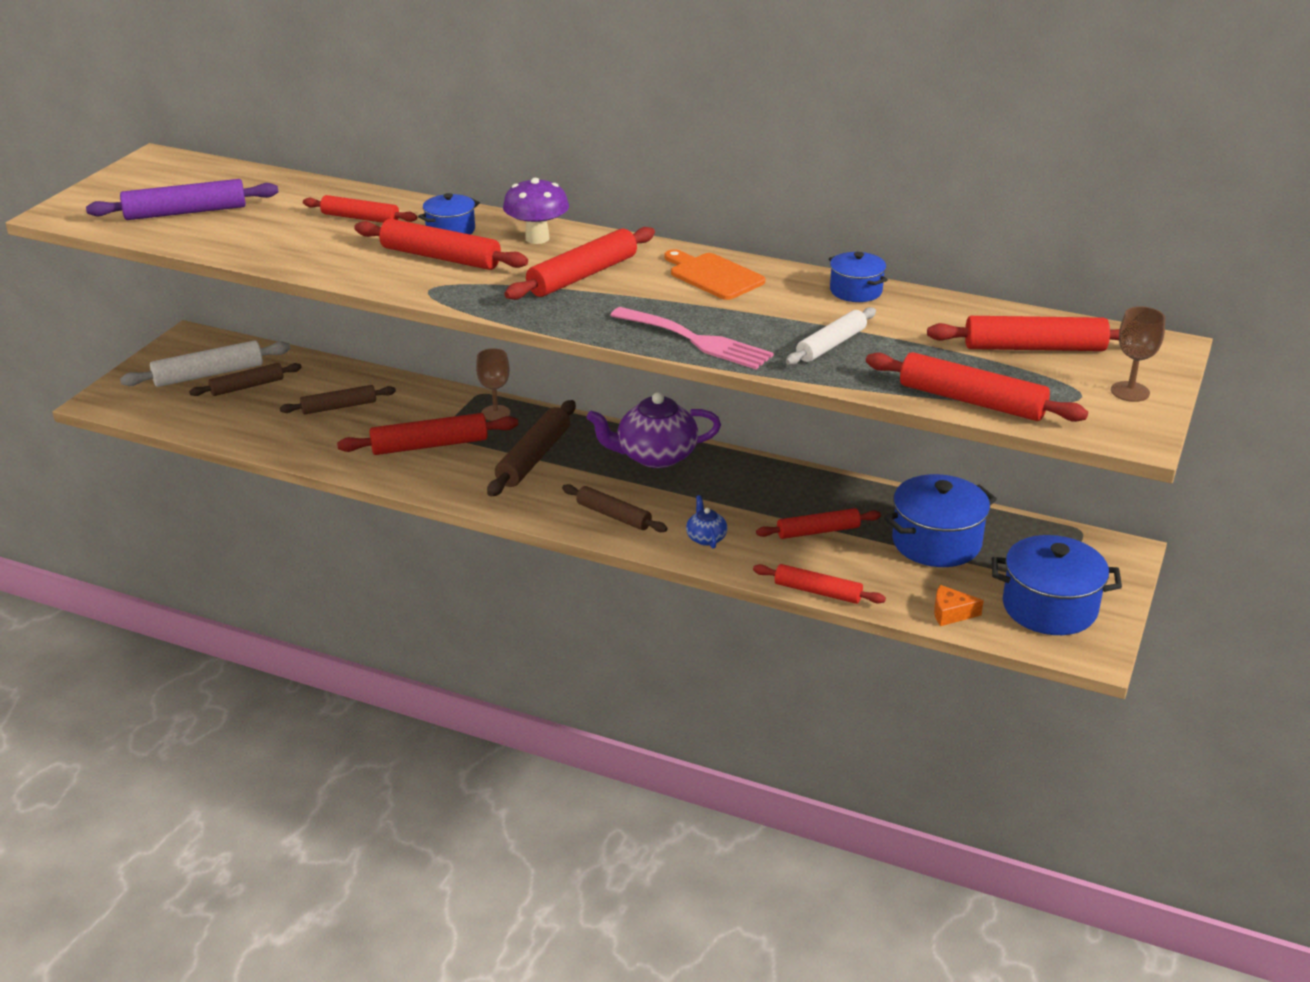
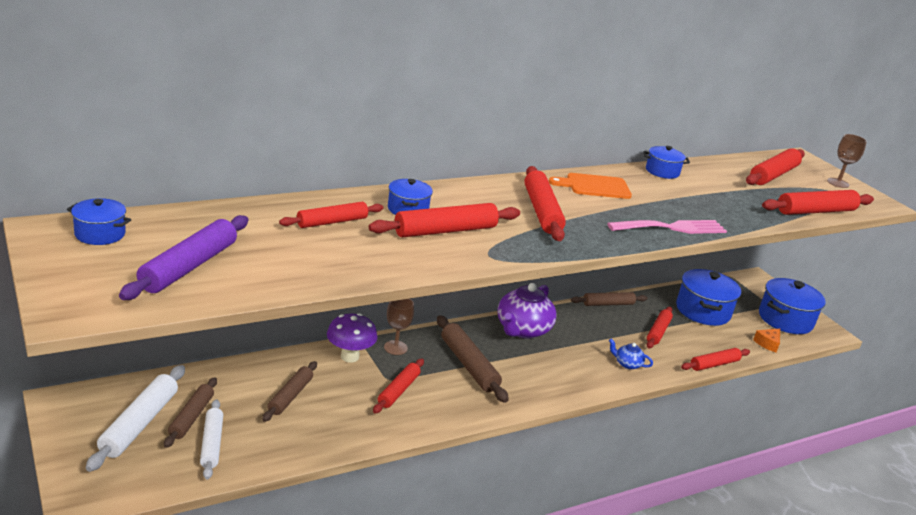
camera: 55 degrees left, 5 degrees down
(180, 172) = (100, 234): none -> blue pot
(429, 445) = (398, 391): red rolling pin -> red rolling pin, size x0.67
(537, 238) = (466, 196): purple mushroom -> purple mushroom (349, 357)
(613, 516) = (569, 377): brown rolling pin -> brown rolling pin (608, 304)
(831, 345) = (718, 205): white rolling pin -> white rolling pin (211, 444)

